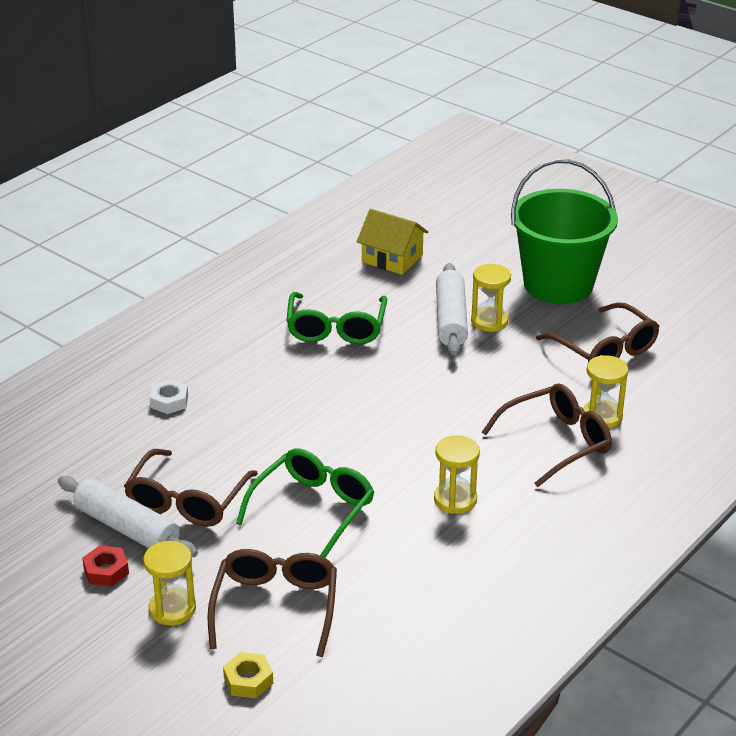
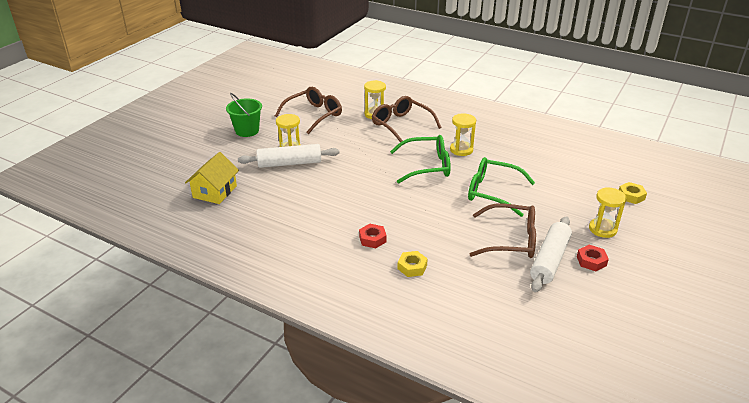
camera: 100 degrees left, 0 degrees up
(169, 401) = (412, 267): white nut -> yellow nut
(240, 376) = (372, 239): none -> red nut
(275, 607) = (576, 195): brown glasses -> none
(336, 328) = (307, 205): green glasses -> green glasses (427, 166)
(558, 284) = (247, 131): green bucket -> green bucket, size x0.55

